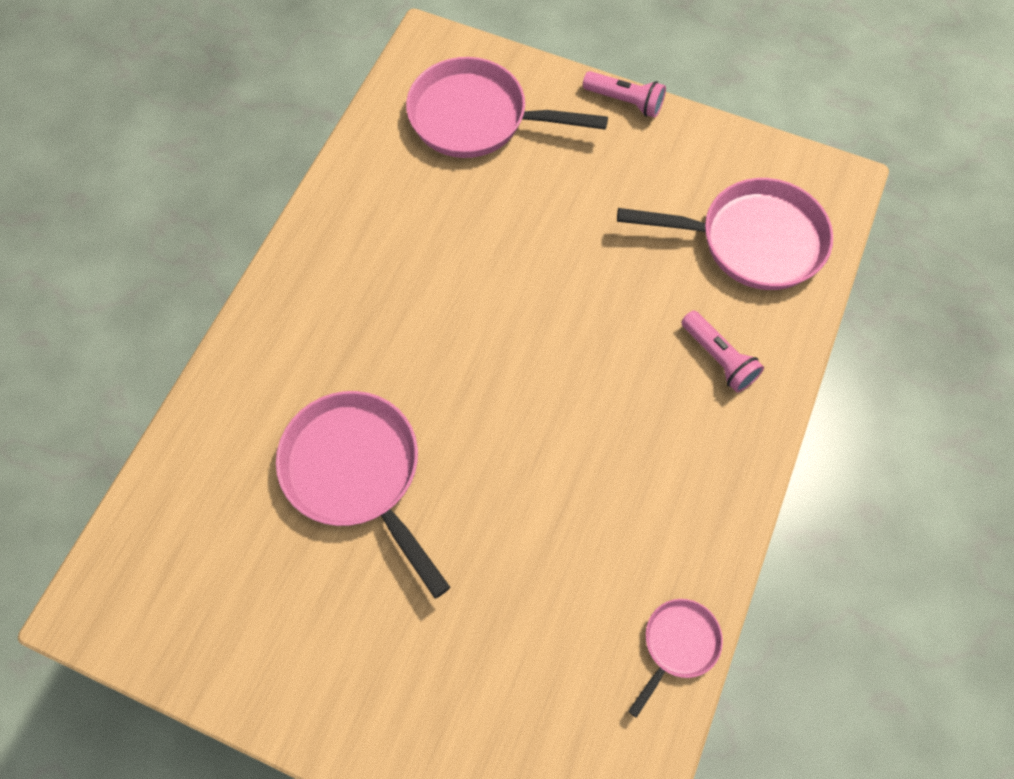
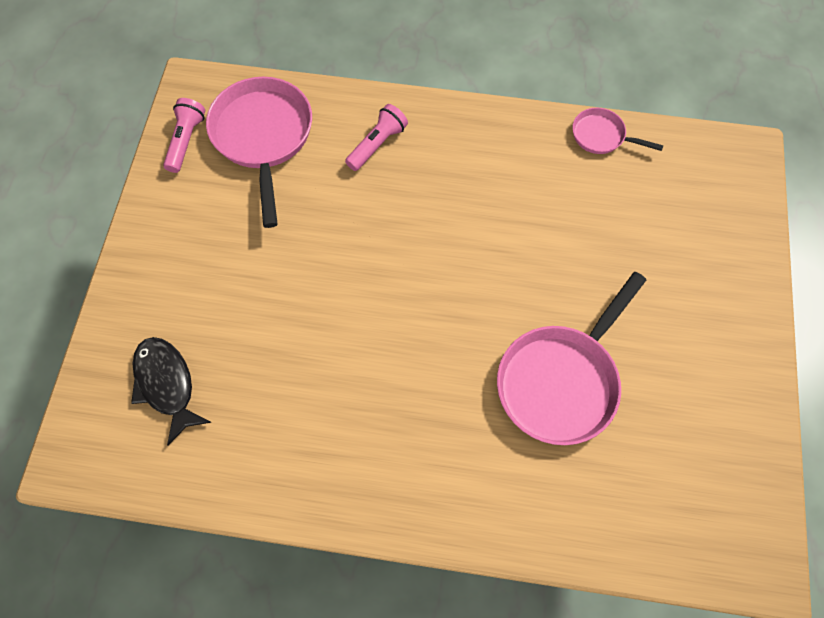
camera: 105 degrees left, 0 degrees up
(477, 118) = (166, 384): pink pan -> black fish
(625, 101) = (127, 256): pink flashlight -> pink flashlight (186, 141)

